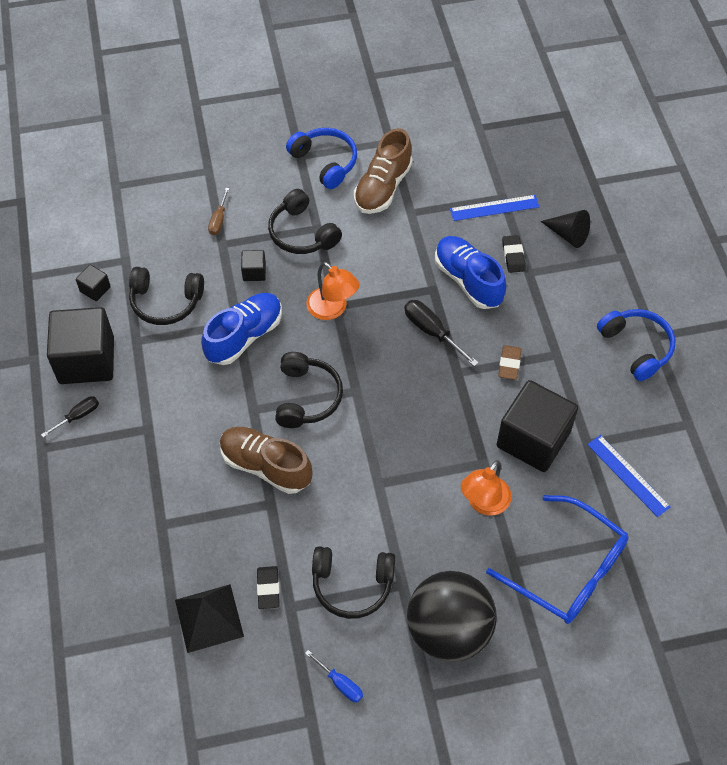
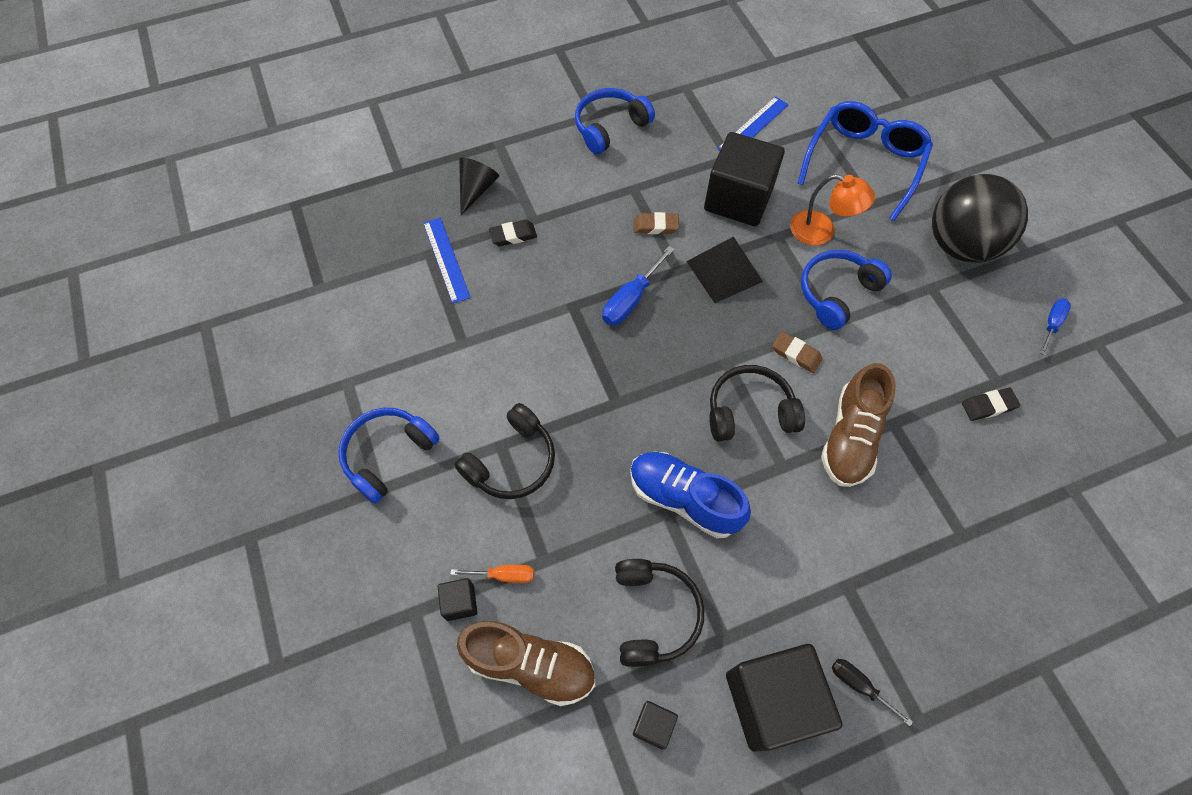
camera: 100 degrees left, 5 degrees up
(209, 618) = (1045, 457): black pyramid -> black pyramid (724, 271)
(218, 220) = (504, 575): brown screwdriver -> orange screwdriver
(254, 272) = (584, 508): black cube -> black cube (460, 602)
(332, 309) = (622, 405): orange lamp -> none
(352, 584) = (950, 330): black headphones -> none
(353, 445) = (796, 354): none -> brown eraser
(383, 187) = (426, 379): brown shoe -> brown shoe (530, 664)
(410, 497) = (837, 293): none -> blue headphones
(432, 332) = (631, 299): black screwdriver -> blue screwdriver
(468, 280) = (554, 273): blue shoe -> none

